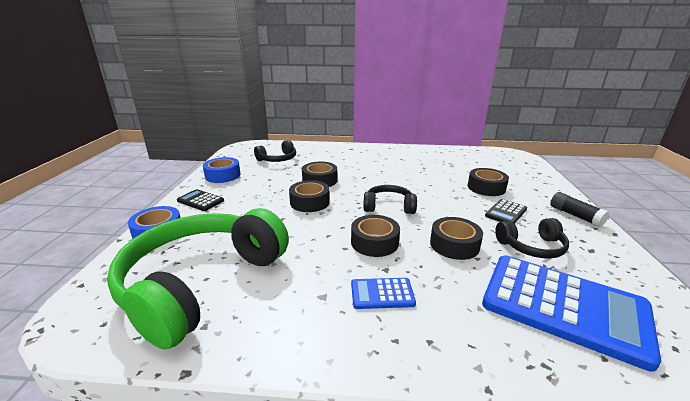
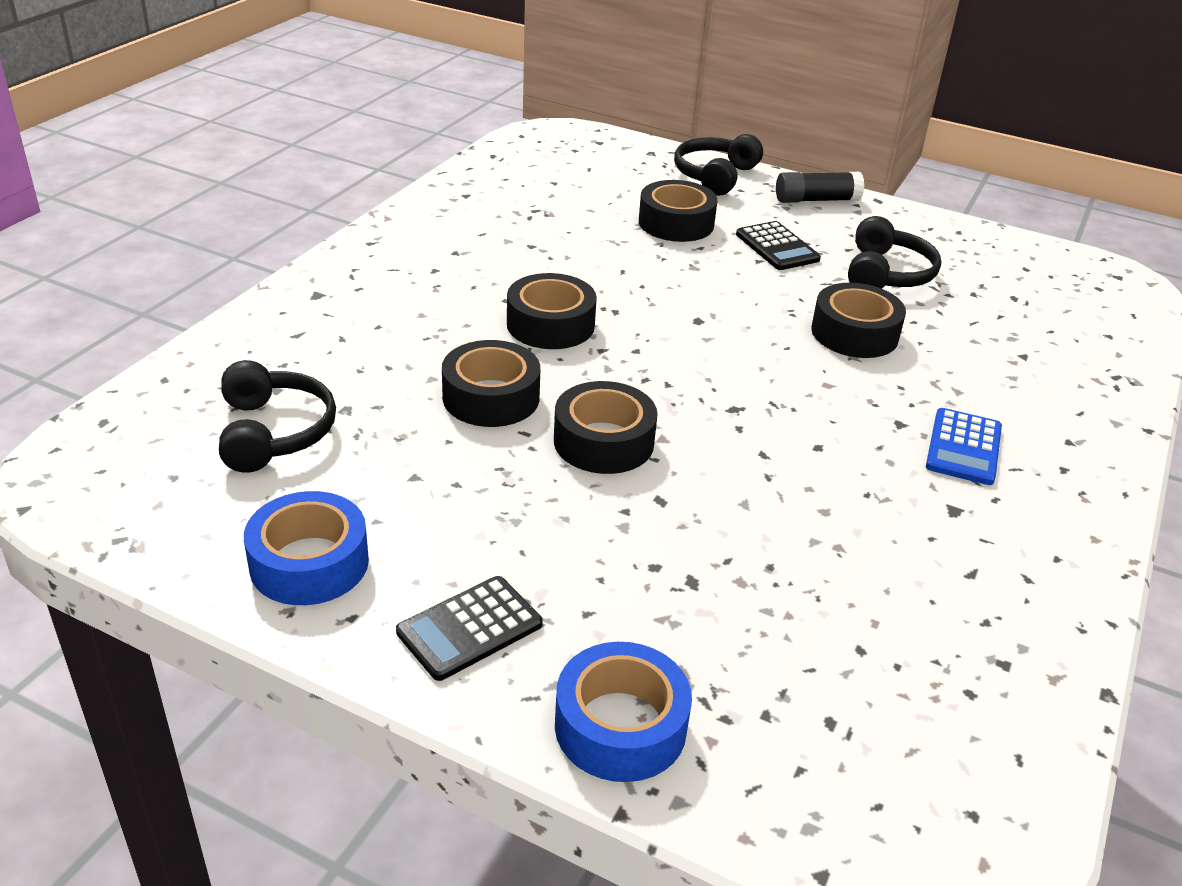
camera: 70 degrees left, 10 degrees up
(201, 283) = (876, 657): green headphones -> none
(374, 242) = (814, 408): black tape -> black tape (550, 325)
(389, 206) = (688, 349): black headphones -> black headphones (715, 176)
(563, 306) = (1022, 316): blue calculator -> none

